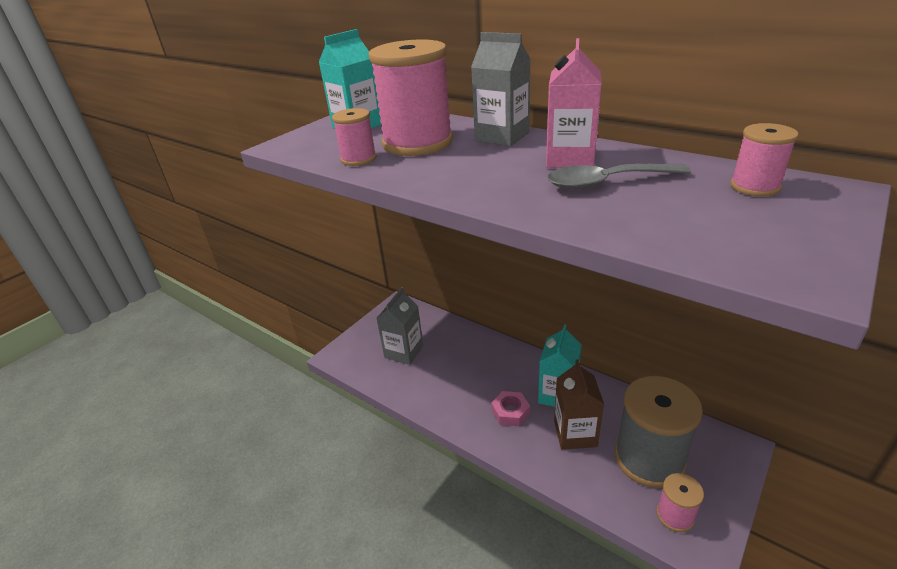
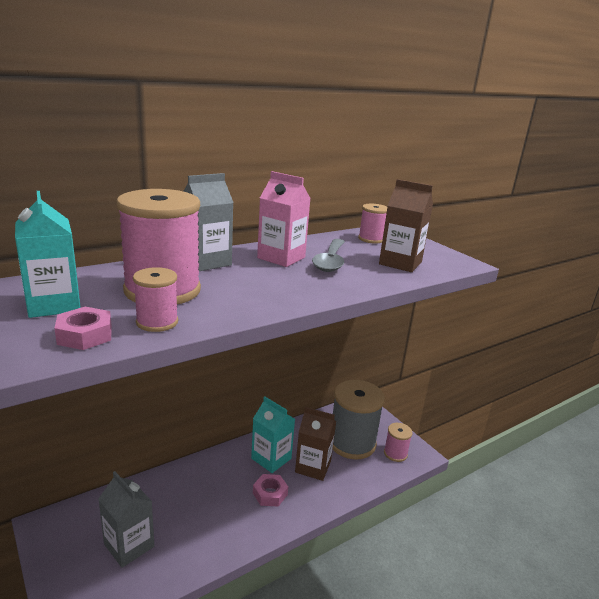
camera: 75 degrees left, 10 degrees down
(320, 148) = (85, 335): none -> pink nut
(689, 225) = (400, 263): none -> brown carton

